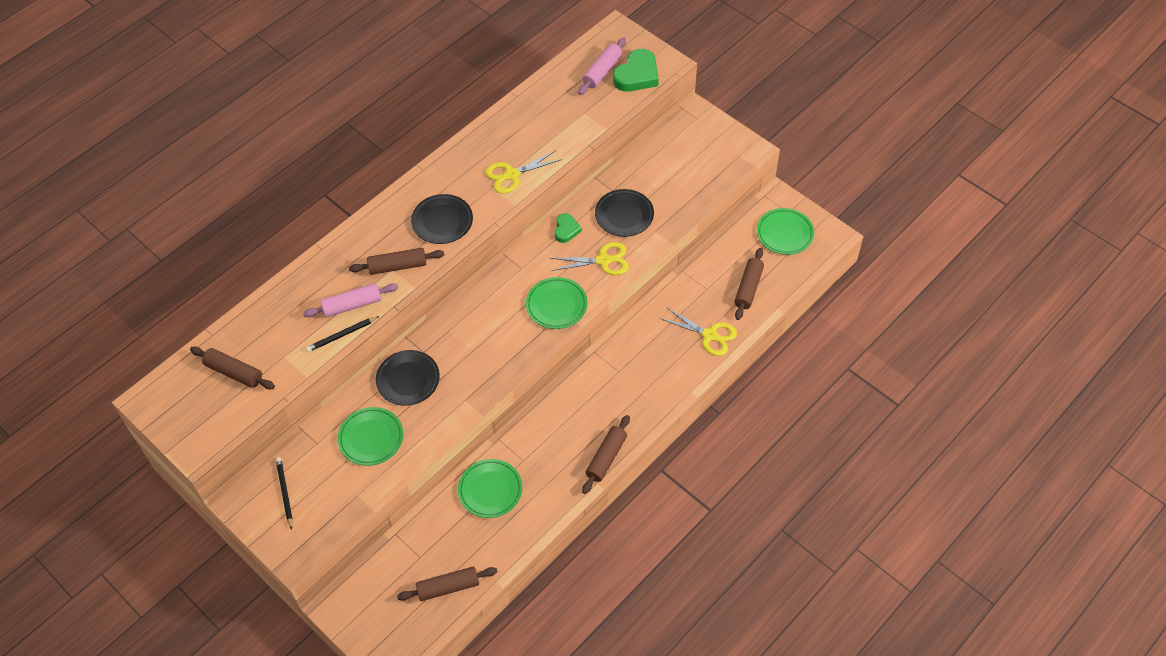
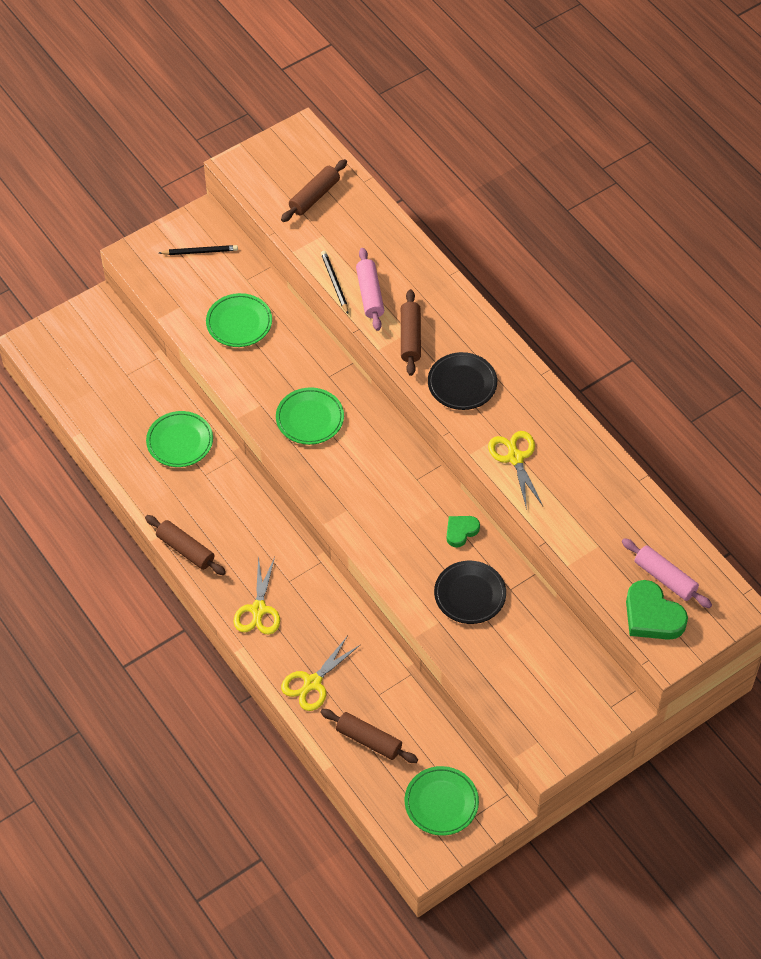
camera: 100 degrees right, 0 degrees up
(408, 379) = (298, 360): black plate -> none
(448, 587) = (87, 394): brown rolling pin -> none
(556, 305) = (358, 505): green plate -> green plate (310, 418)
(566, 230) = (461, 531): green heart -> green heart turned 120 degrees clockwise
(603, 260) = (408, 561): yellow scissors -> yellow scissors (258, 609)

